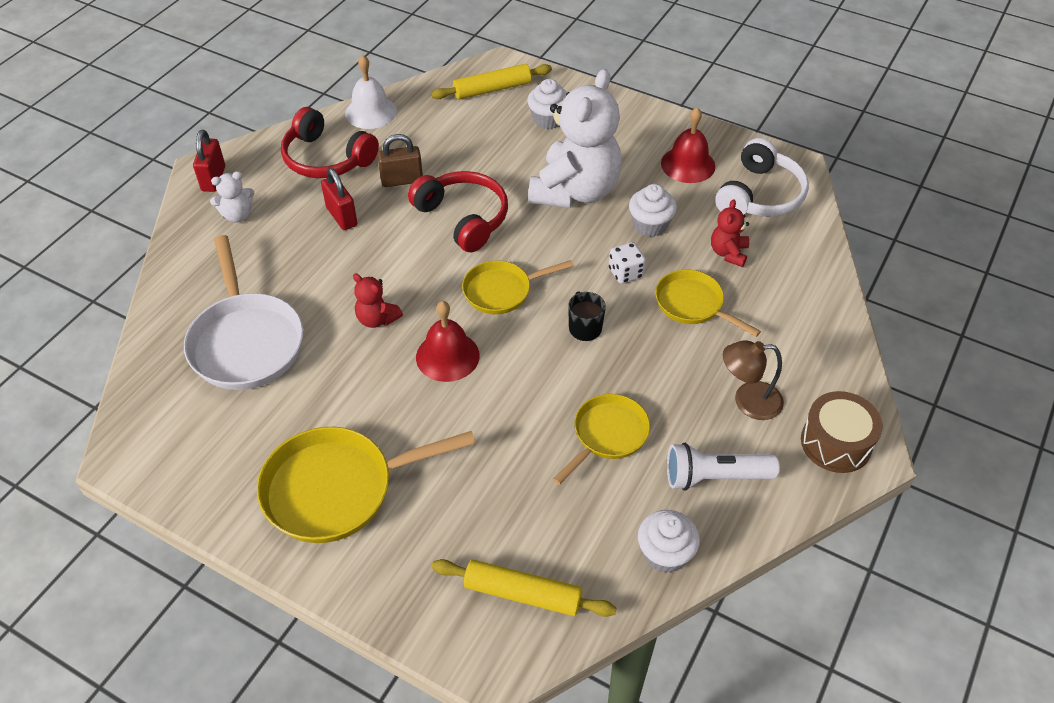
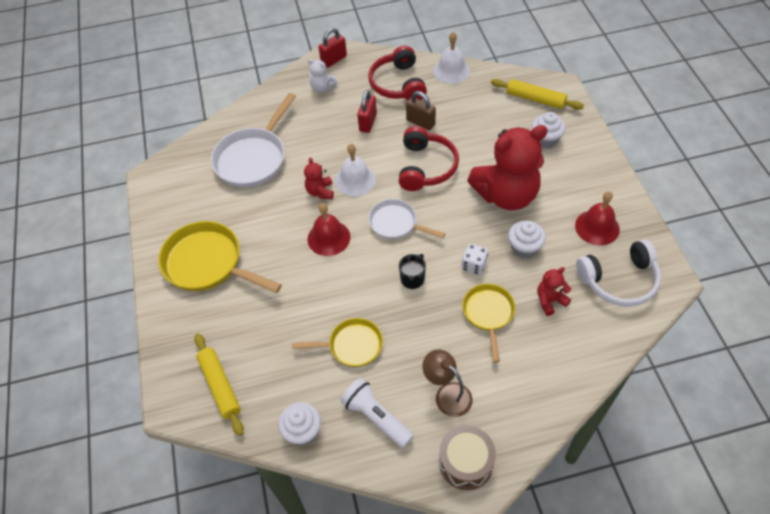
camera: 50 degrees right, 5 degrees up
(402, 281) = (355, 180): none -> white bell
(501, 291) = (396, 223): yellow pan -> white pan
(575, 191) = (506, 195): white teddy bear -> red teddy bear

